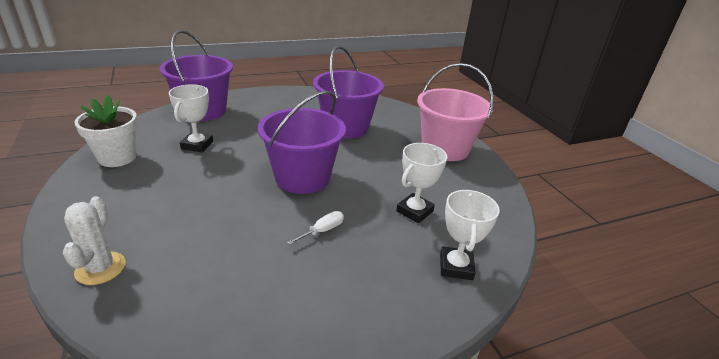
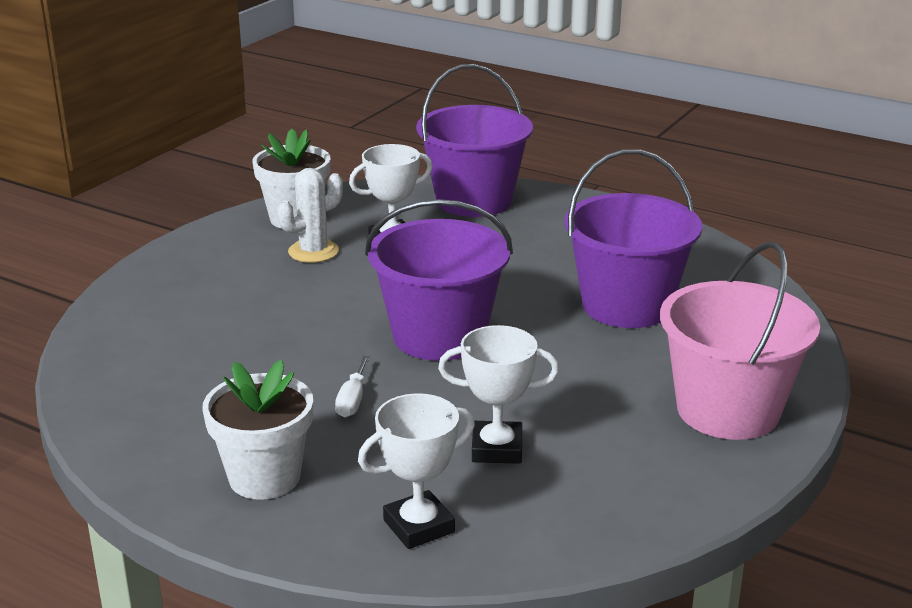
camera: 55 degrees right, 5 degrees down
(100, 268) = (130, 315): white cactus -> white cactus (313, 251)
(322, 230) = (352, 400): white screwdriver -> white screwdriver turned 90 degrees clockwise
(359, 300) = (264, 477): none -> white flower pot

